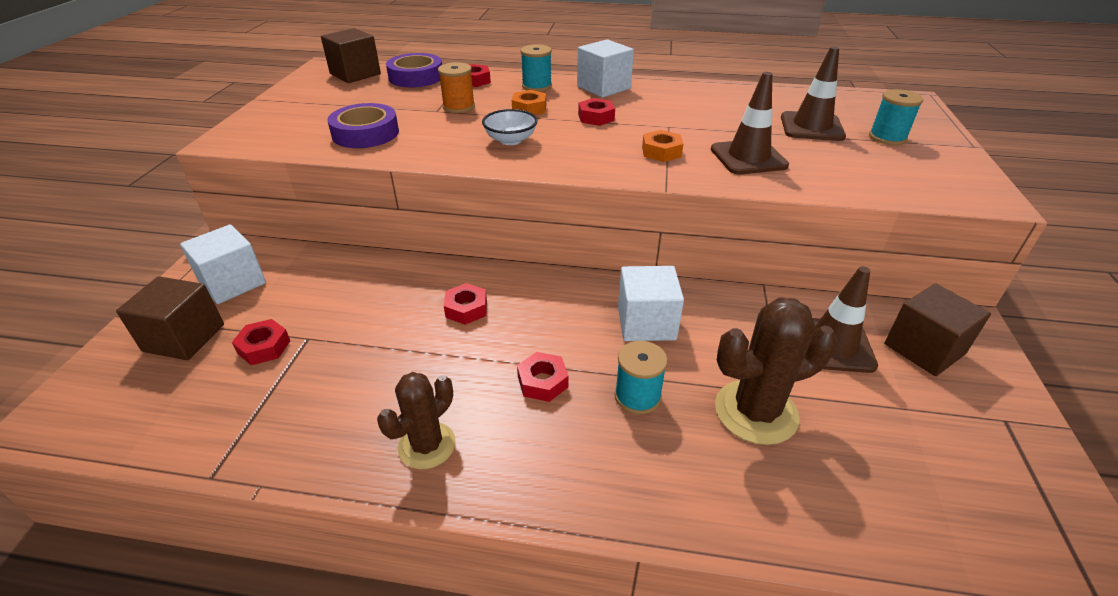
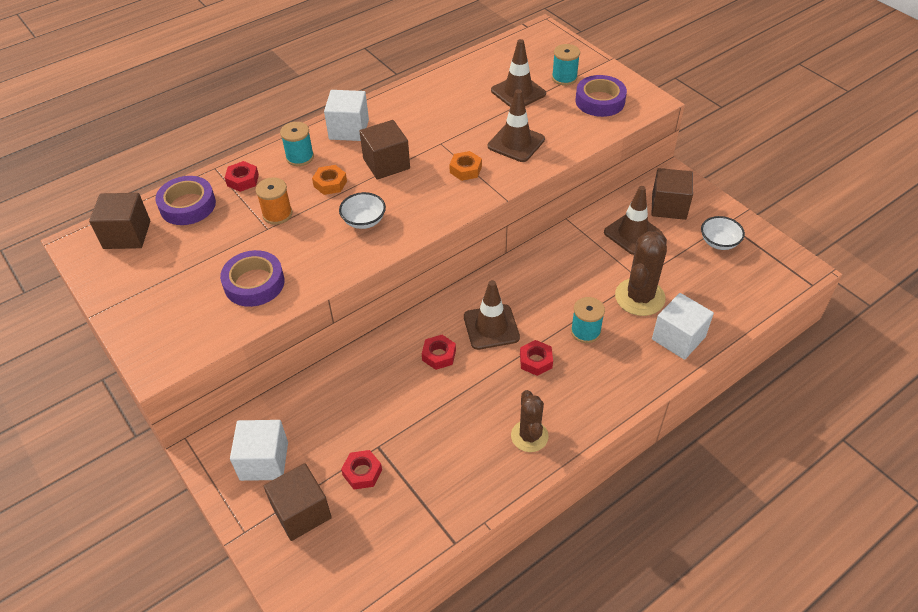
camera: 45 degrees left, 10 degrees up
(546, 321) = (491, 327): none -> brown traffic cone
(596, 117) = (386, 163): red nut -> brown cube
(646, 323) = (540, 287): white cube -> white cube (678, 338)
(909, 170) = (600, 101): none -> purple tape
(963, 433) = (719, 242): none -> white bowl

